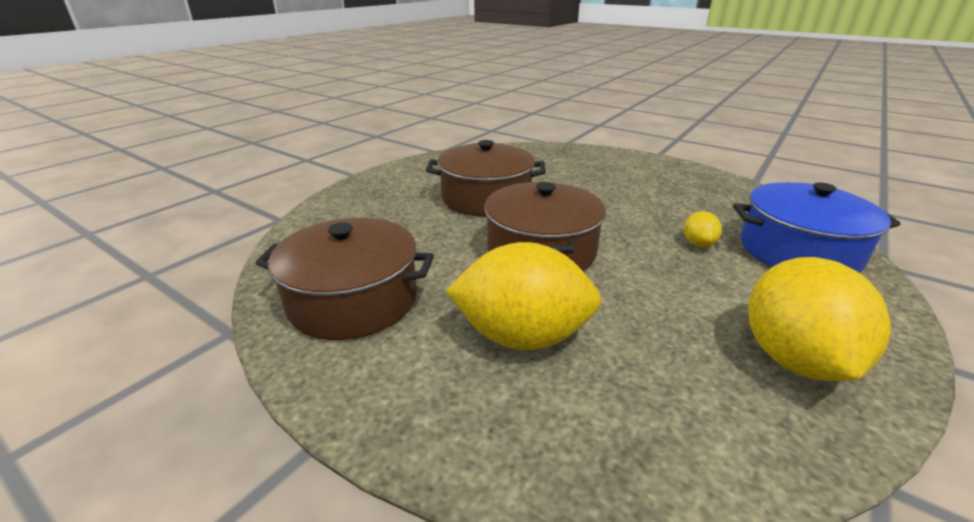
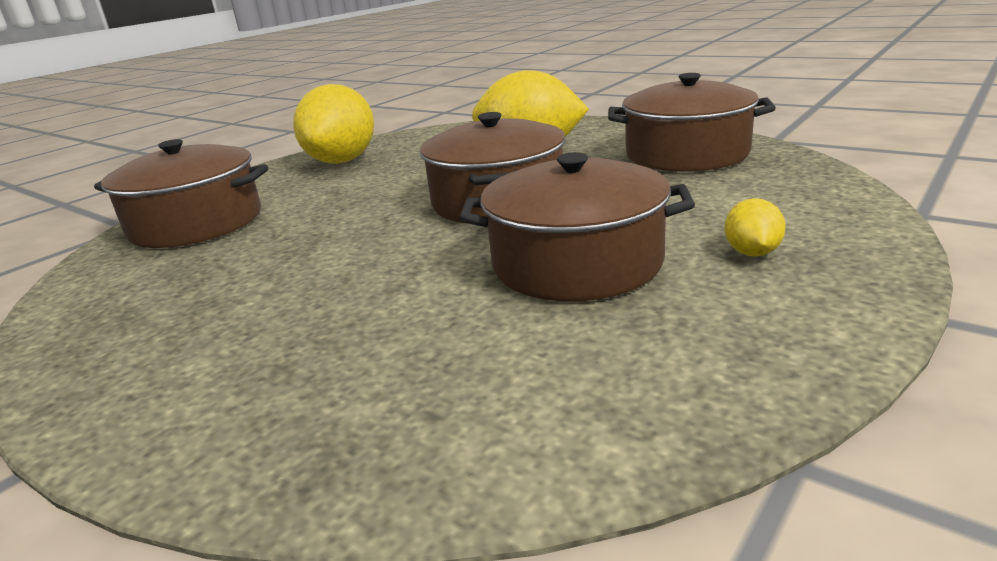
camera: 175 degrees left, 5 degrees down
(698, 244) = (299, 222): yellow lemon -> yellow lemon (752, 253)
(798, 251) = (196, 223): blue pot -> brown pot

